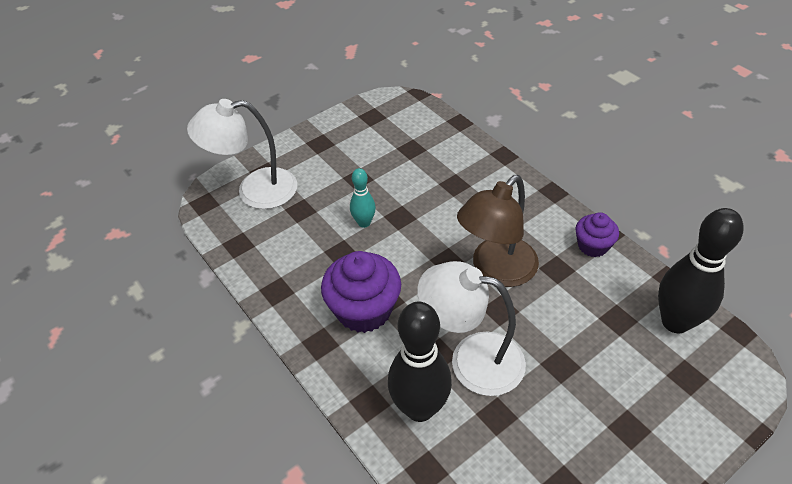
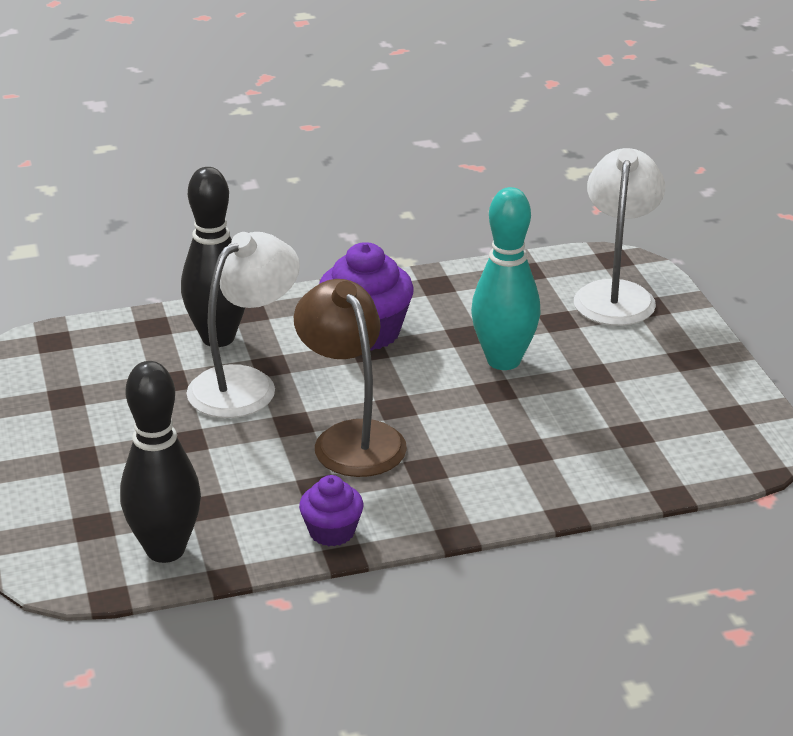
camera: 110 degrees right, 15 degrees down
(364, 223) = (503, 360): turquoise bowling pin -> turquoise bowling pin, size x1.92

